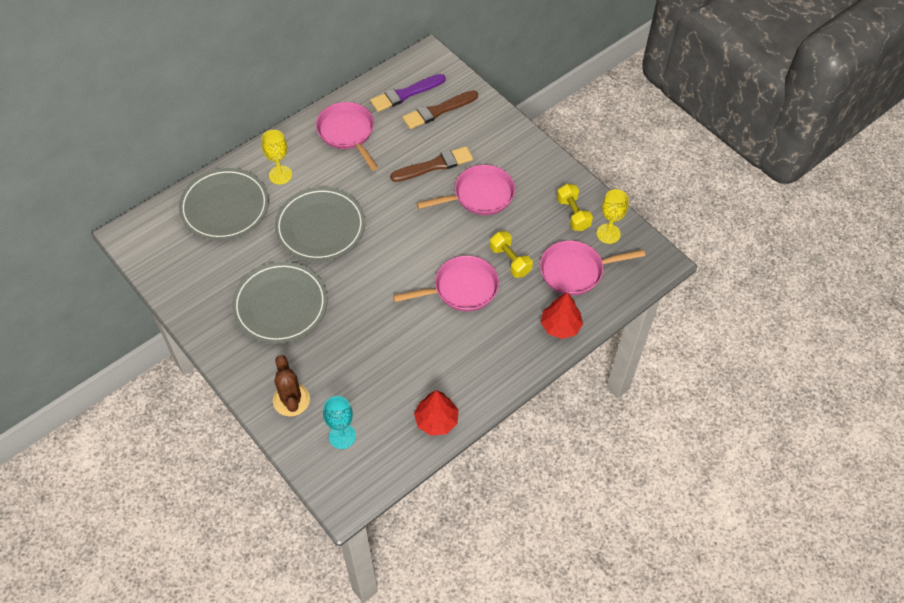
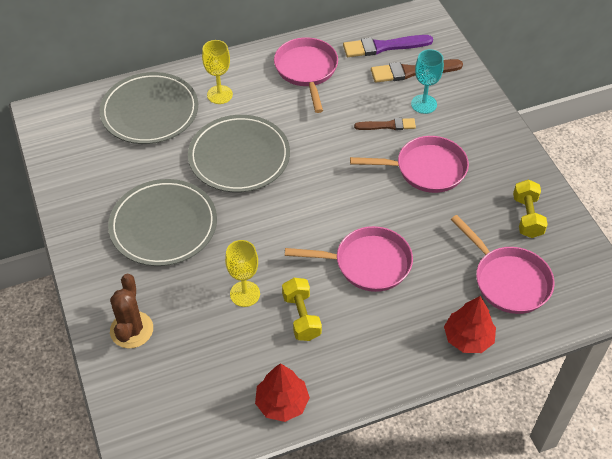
camera: 20 degrees right, 5 degrees down
(342, 436) = (169, 387): turquoise goblet -> turquoise goblet (424, 104)
(434, 165) = (387, 125): brown brush -> brown brush, size x0.63
(510, 260) = (435, 248): yellow dumbbell -> yellow dumbbell (301, 317)
(575, 271) = (508, 280): pink pan -> pink pan turned 135 degrees counterclockwise
(608, 233) = (562, 249): yellow goblet -> yellow goblet (245, 294)

